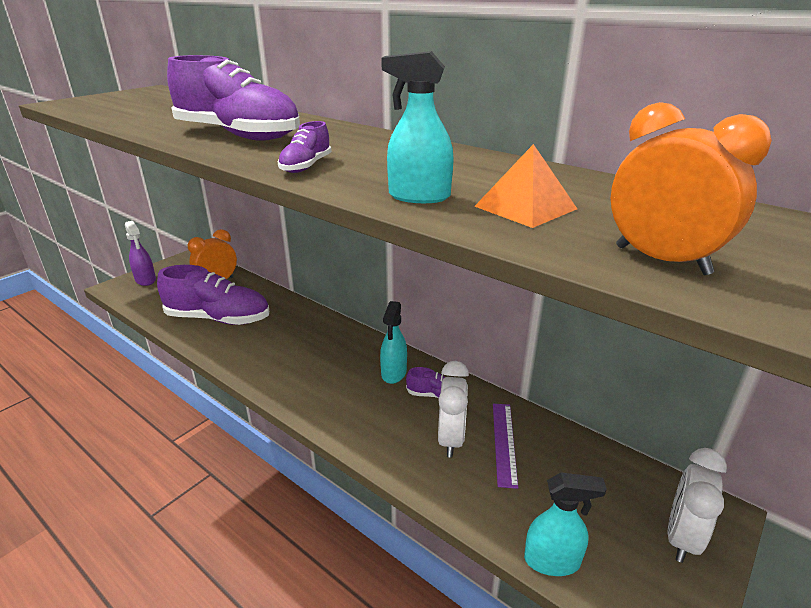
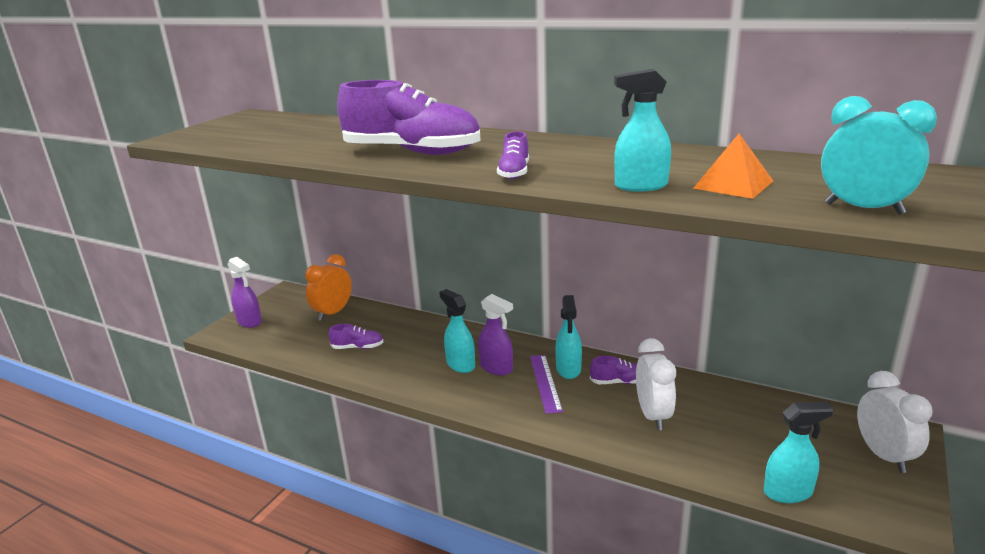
camera: 10 degrees left, 5 degrees down
(218, 319) = (358, 347): purple shoe -> purple shoe, size x0.45
(297, 351) = (460, 364): none -> turquoise spray bottle
(328, 360) = (496, 368): none -> purple spray bottle
(504, 442) = (702, 410): purple ruler -> purple ruler (545, 383)
(661, 260) = (863, 209): orange clock -> turquoise clock
(681, 537) = (884, 455): white clock -> white clock turned 150 degrees clockwise

